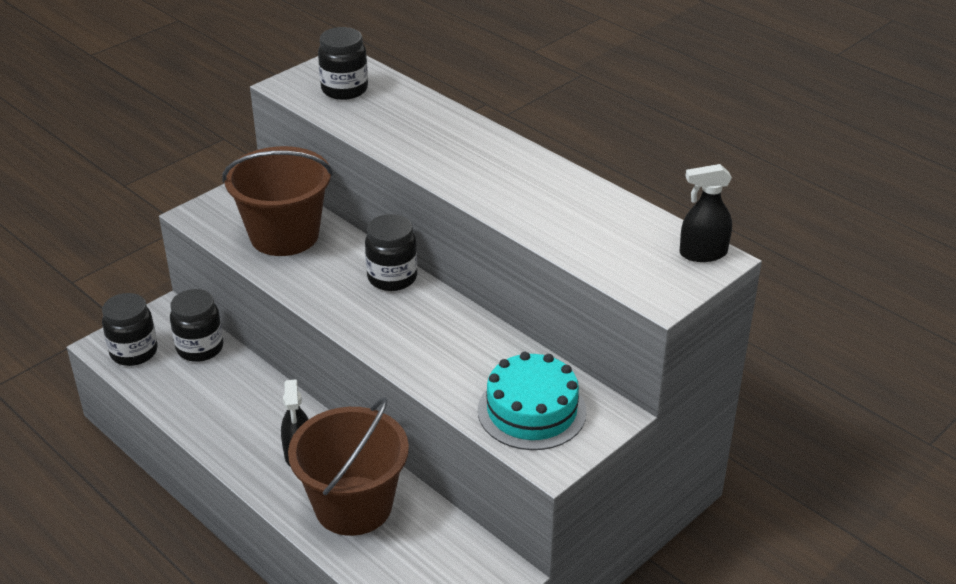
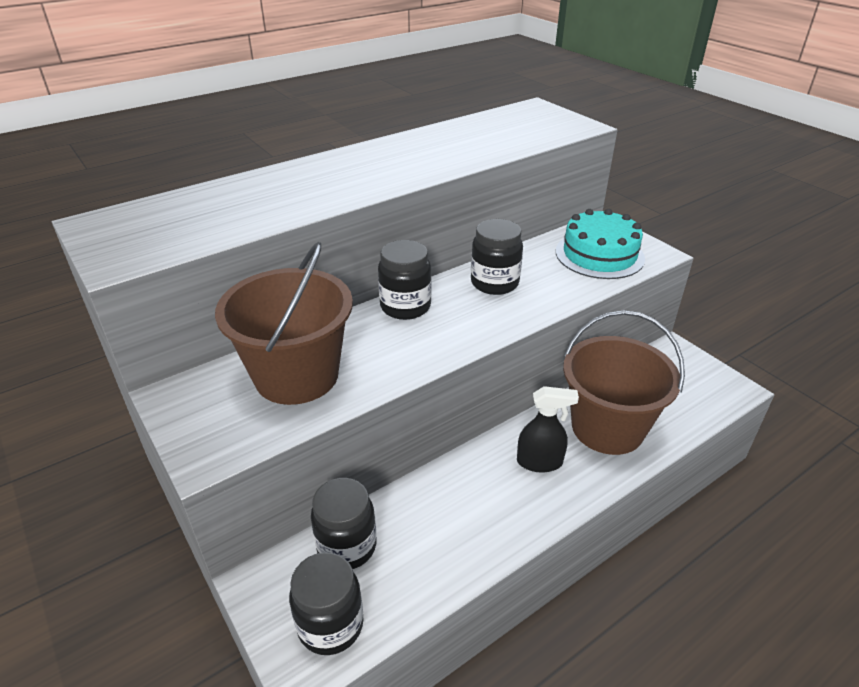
camera: 80 degrees left, 0 degrees up
(344, 89) = (167, 225): black jar -> black jar (494, 283)
(702, 253) = (528, 109): black spray bottle -> none

